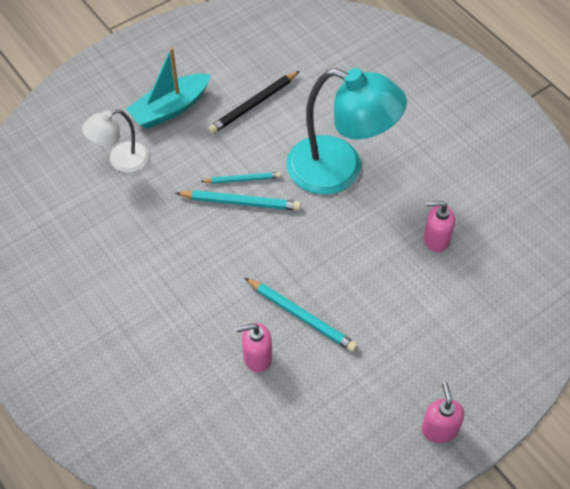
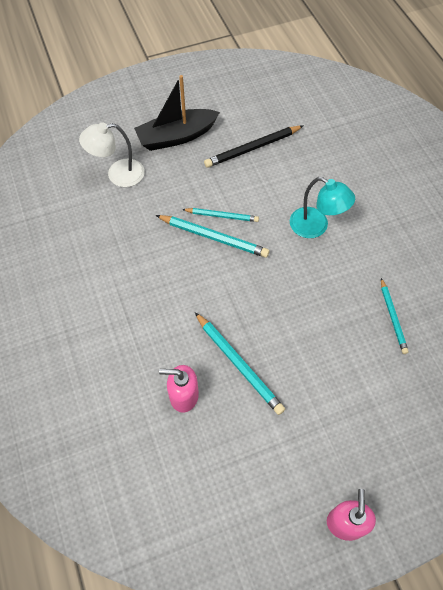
camera: 15 degrees right, 5 degrees up
(170, 109) = (176, 137): turquoise boat -> black boat
(340, 170) = (316, 227): turquoise lamp -> turquoise lamp, size x0.53
(436, 239) = (392, 317): pink soap dispenser -> turquoise pencil

